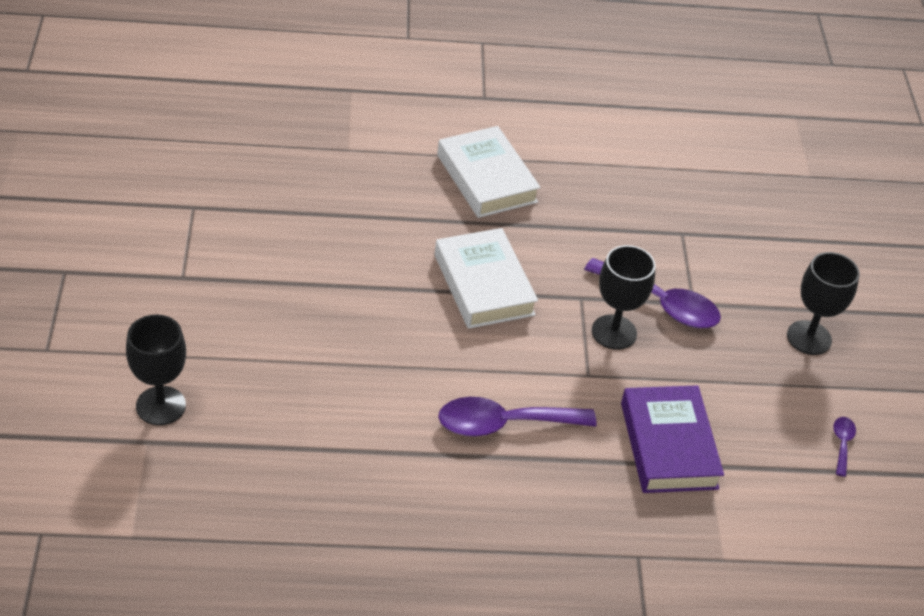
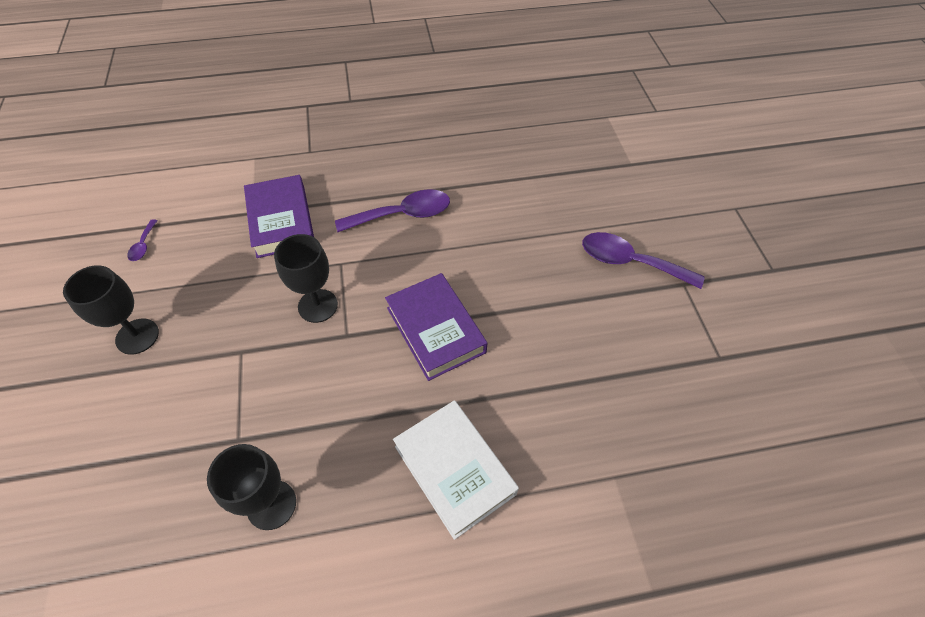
camera: 175 degrees right, 10 degrees up
(160, 406) = (637, 186): black goblet -> black goblet (271, 504)
(484, 285) = (435, 330): white book -> purple book
(661, 303) = (272, 344): purple spoon -> purple spoon (630, 262)

